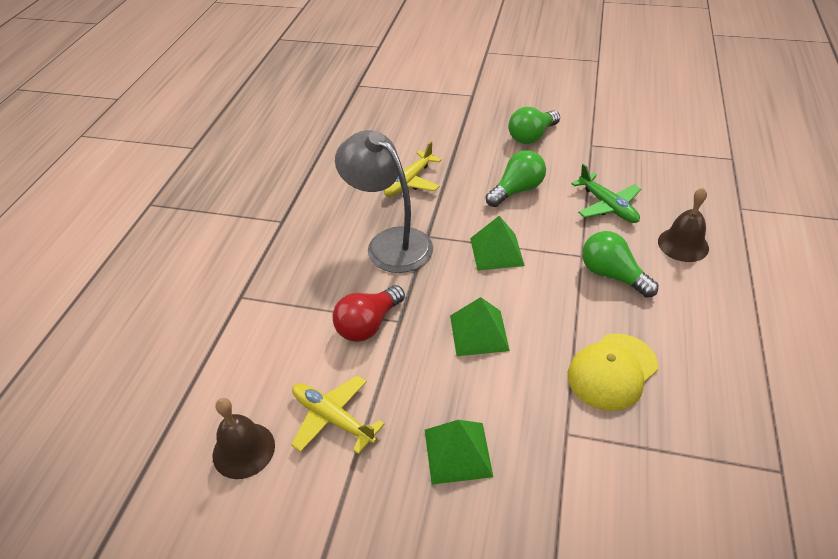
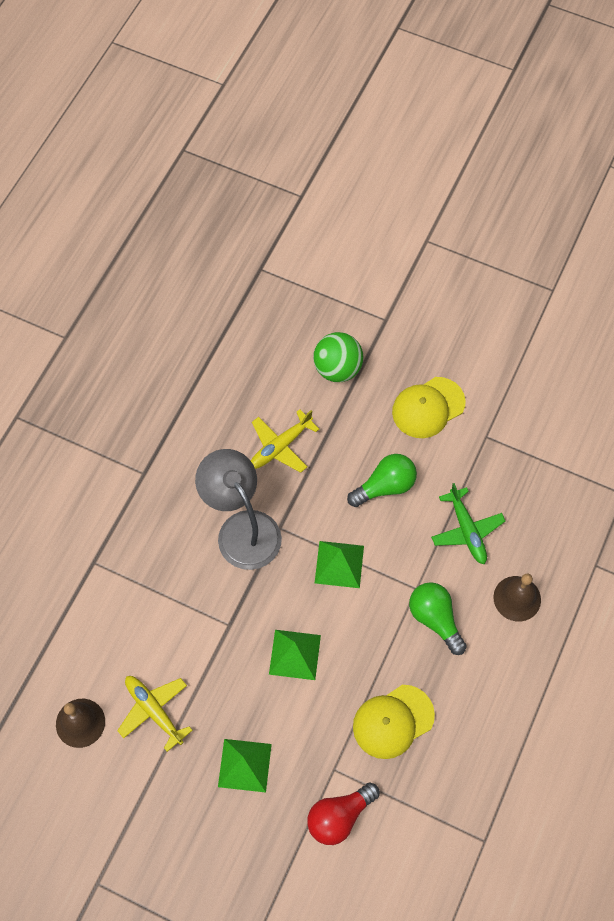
camera: 10 degrees right, 20 degrees up
(368, 324) = (201, 622): red light bulb -> red light bulb (339, 817)
(443, 127) = (337, 369): none -> green ball
(532, 136) = (428, 407): green light bulb -> yellow cap

